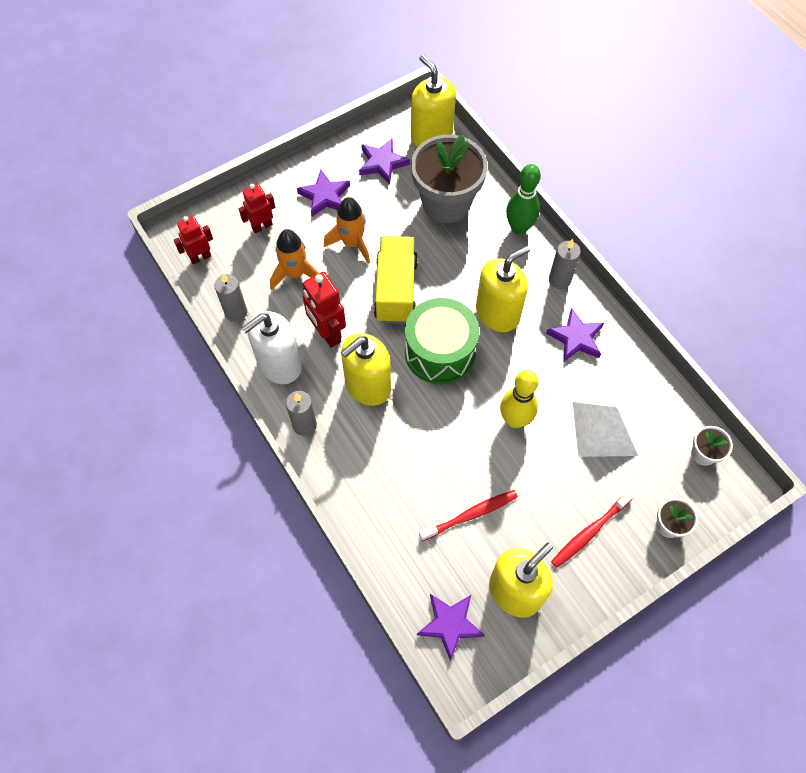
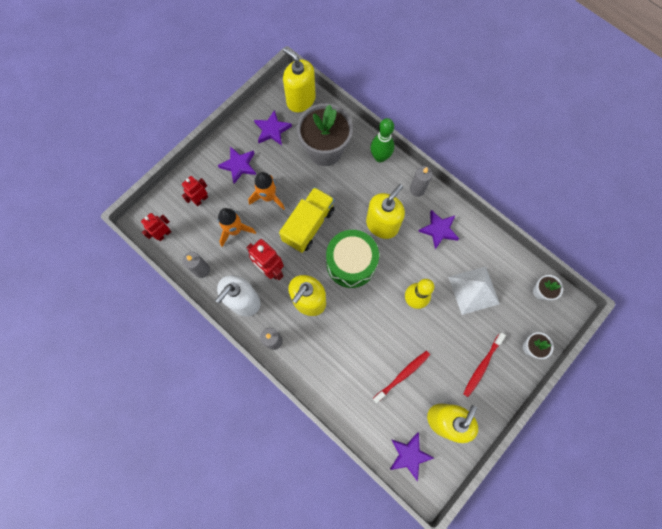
camera: 15 degrees left, 10 degrees up
(396, 290) = (308, 225): yellow truck -> yellow truck turned 45 degrees clockwise

